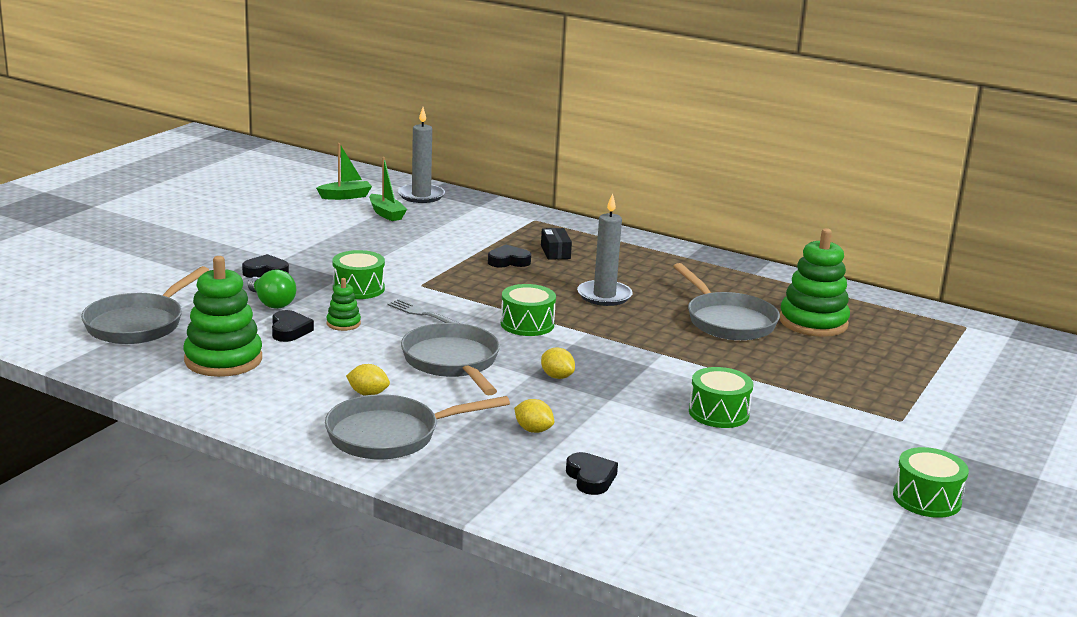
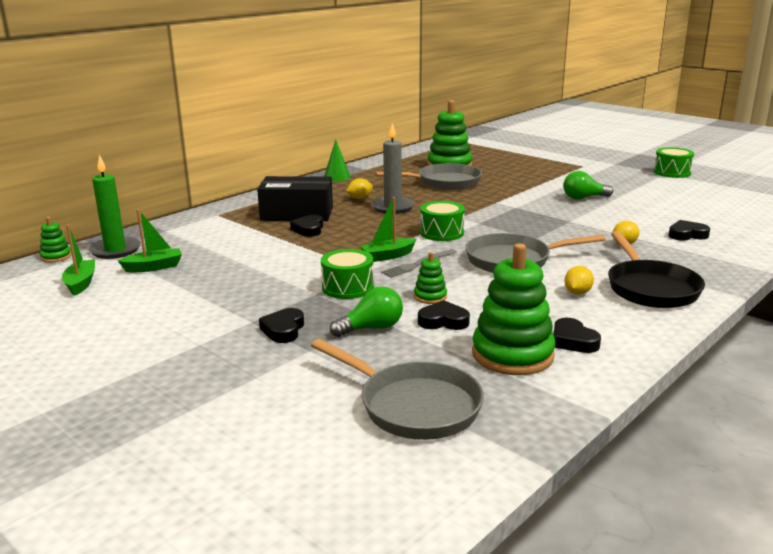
camera: 75 degrees left, 0 degrees up
(252, 387) = (573, 341): none -> black heart
(390, 435) = (650, 288): grey pan -> black pan
(399, 180) = (56, 257): none -> green stacking toy
(421, 196) = (115, 250): grey candle -> green candle
(444, 301) = (388, 256): none -> green boat
(555, 252) = (297, 214): black box -> black box, size x2.06
(557, 376) = (536, 231): yellow lemon -> yellow lemon (359, 198)
(705, 260) = (337, 177): none -> green cone
(718, 413) = (583, 198): green drum -> green light bulb

